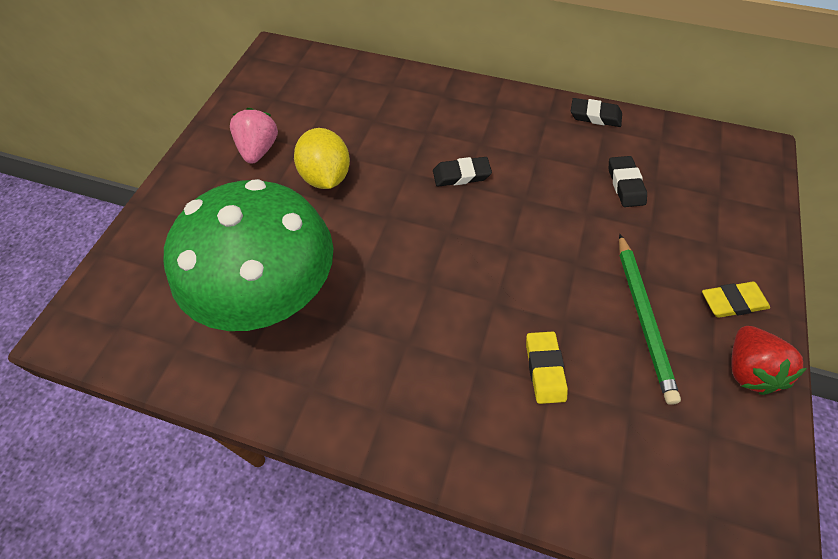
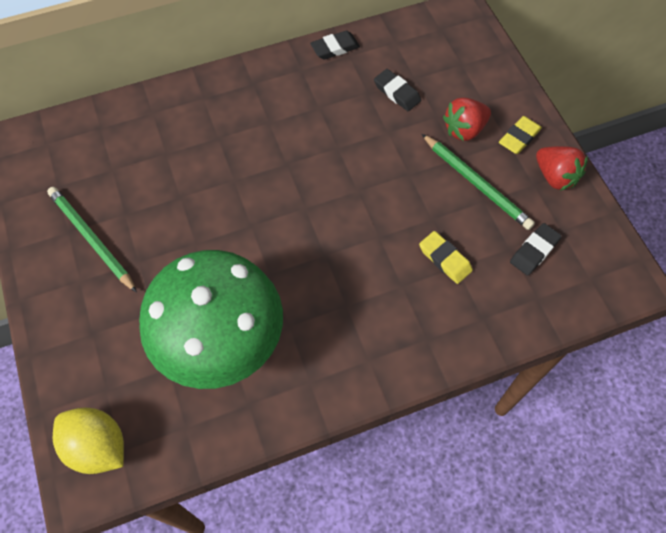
camera: 40 degrees left, 5 degrees up
(259, 150) = (91, 239): pink strawberry -> green pencil
(326, 177) = (173, 226): yellow lemon -> yellow lemon (98, 446)
(461, 175) = (277, 157): black eraser -> black eraser (534, 251)
(672, 258) = (464, 130): none -> red strawberry

